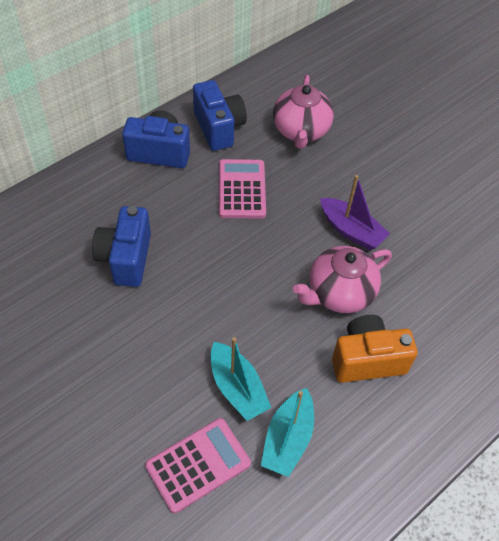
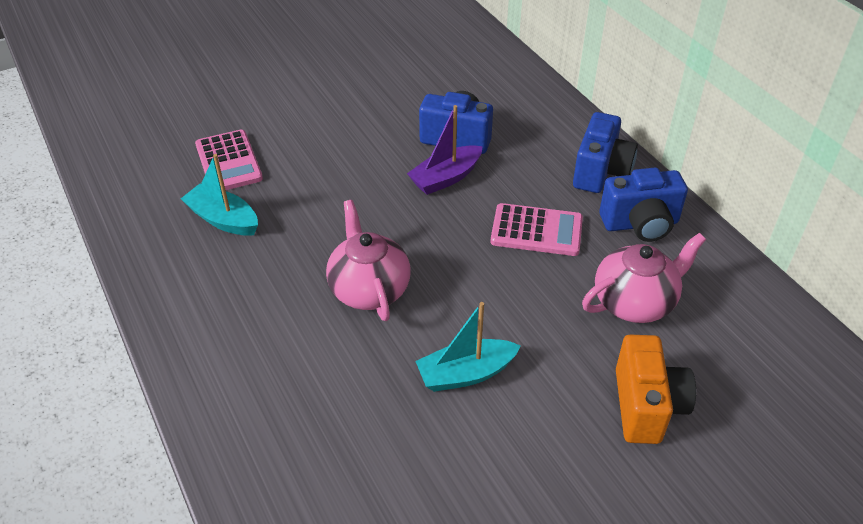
camera: 105 degrees right, 10 degrees down
(237, 388) = (288, 194): turquoise boat -> turquoise boat (466, 373)
(300, 131) = (635, 302): pink teapot -> pink teapot turned 135 degrees clockwise
(351, 230) = (456, 319): purple boat -> purple boat (446, 178)
(367, 360) = (278, 295): orange camera -> orange camera (646, 406)

